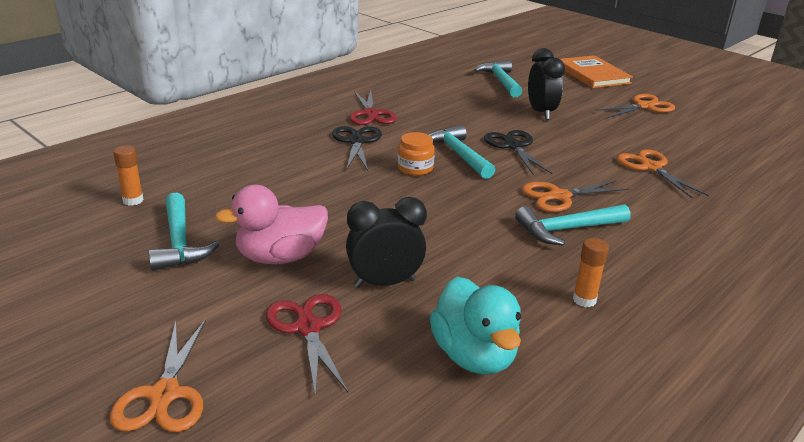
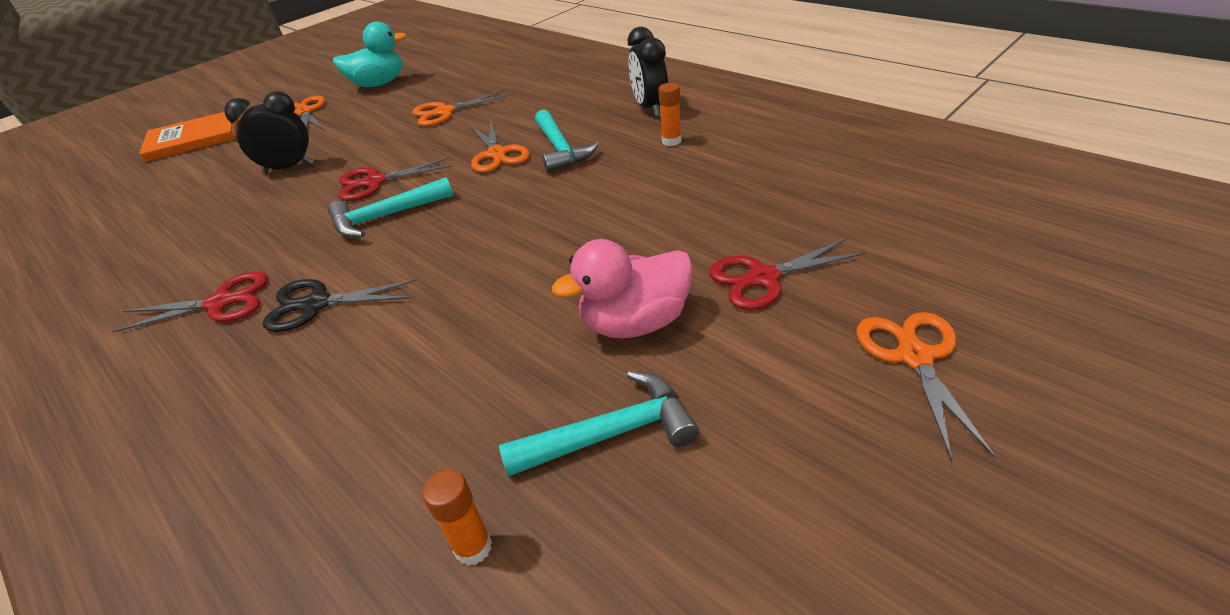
camera: 85 degrees left, 10 degrees up
(164, 394) = (914, 357): orange scissors -> orange scissors turned 90 degrees counterclockwise
(280, 257) = (635, 323): pink duck -> pink duck turned 90 degrees clockwise
(384, 283) = (671, 240): black clock -> black clock (650, 108)
(415, 168) = (415, 245): orange jar -> none
(474, 356) = (765, 184): turquoise duck -> turquoise duck (379, 84)
(500, 81) = (168, 199): turquoise hammer -> none
(513, 146) = (375, 182): black scissors -> red scissors

